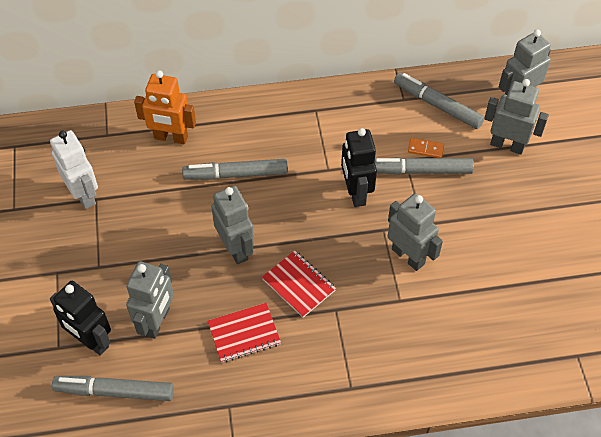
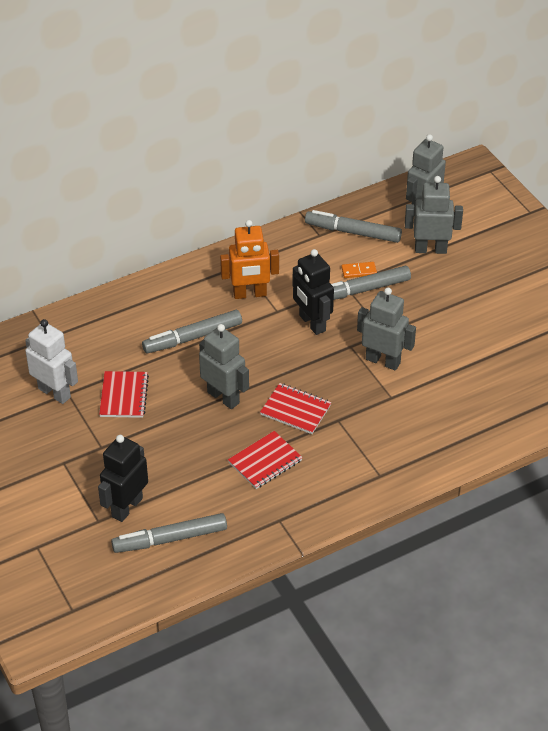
camera: 20 degrees left, 10 degrees down
(91, 341) = (126, 507): black robot -> black robot turned 105 degrees clockwise
(144, 218) = (124, 396): none -> red notebook
(157, 322) = (180, 475): grey robot -> none
(171, 138) = (114, 323): orange robot -> orange robot (250, 294)

